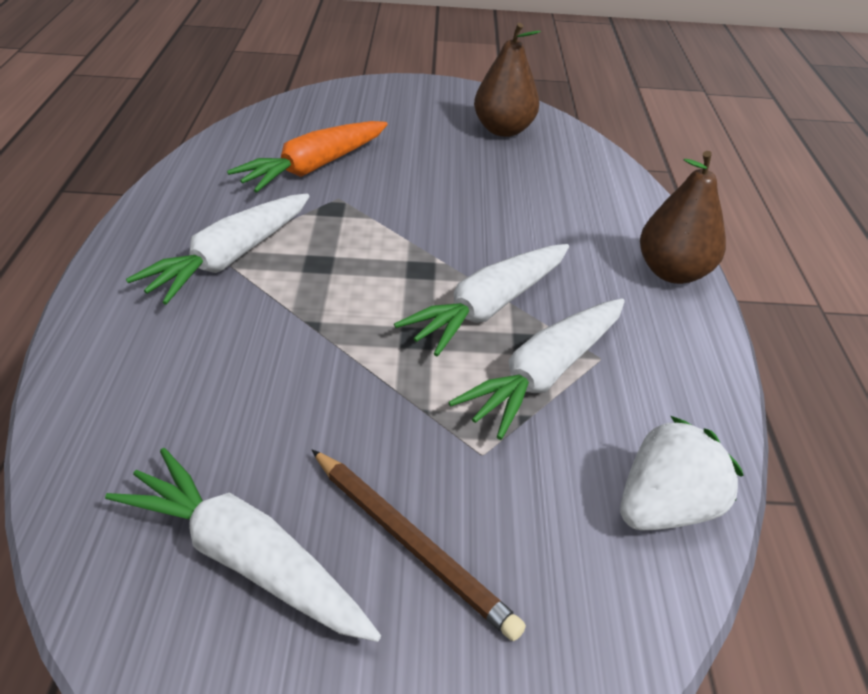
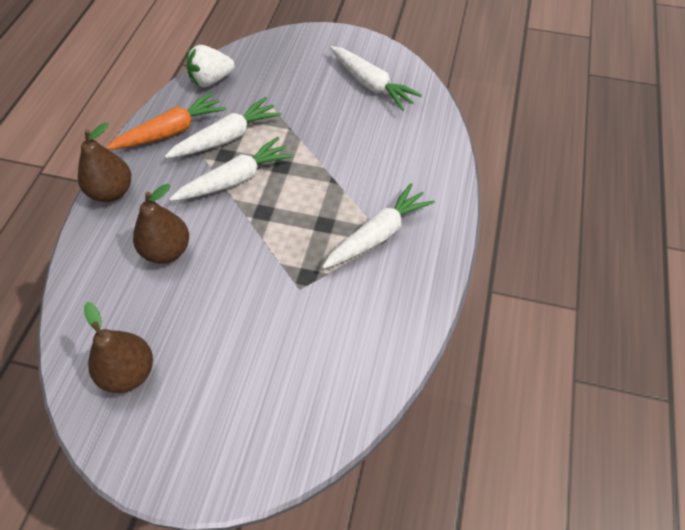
camera: 165 degrees left, 15 degrees up
(314, 167) = (311, 330): orange carrot -> orange carrot (171, 131)
(411, 543) = (311, 82): brown pencil -> none
(535, 217) = (167, 251): none -> brown pear

